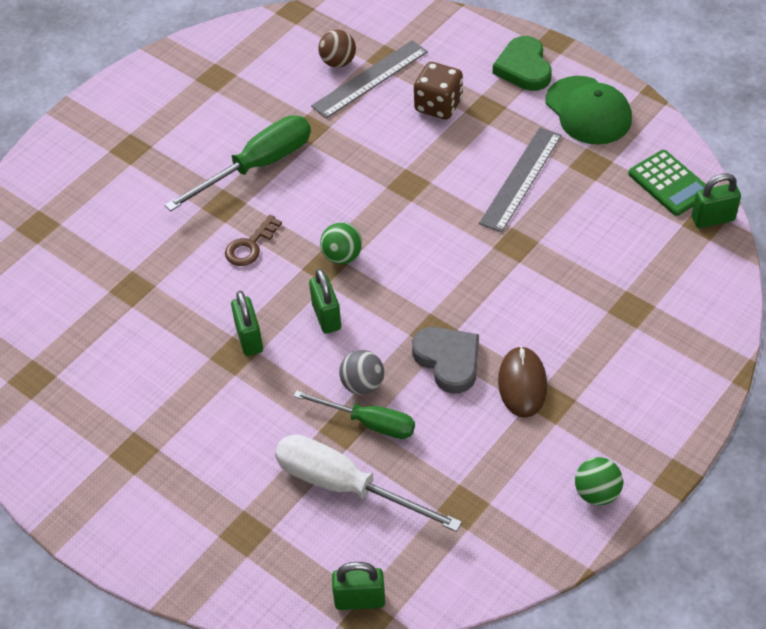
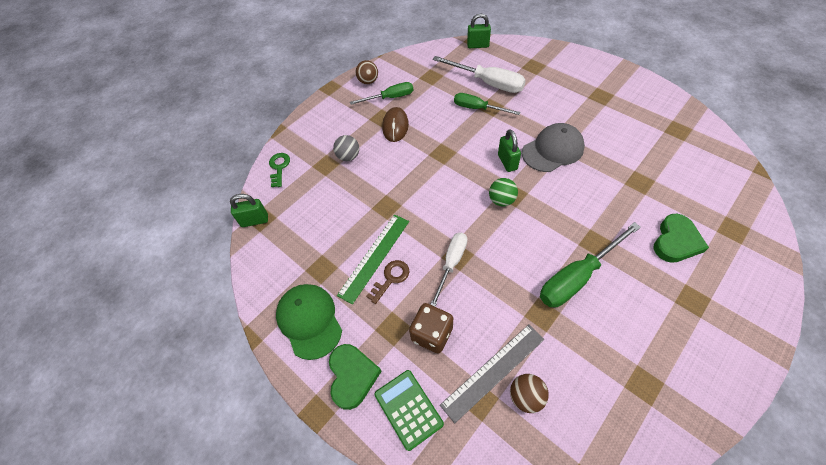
camera: 175 degrees left, 5 degrees up
(119, 209) = (676, 241): none -> green heart
(249, 339) = (552, 150): green padlock -> grey cap
(250, 246) = (567, 209): brown key -> brown key (391, 278)
(362, 385) = (482, 126): grey ball -> grey ball (348, 157)
(416, 174) = (451, 264): none -> white screwdriver
(448, 360) = (434, 137): grey heart -> none
(521, 179) = (374, 257): grey ruler -> green ruler
(542, 449) = (390, 98): none -> green screwdriver
(597, 493) = (368, 81): green ball -> brown ball
(669, 183) = (272, 249): green calculator -> green calculator (408, 409)
(711, 302) = (279, 167): none -> green key

